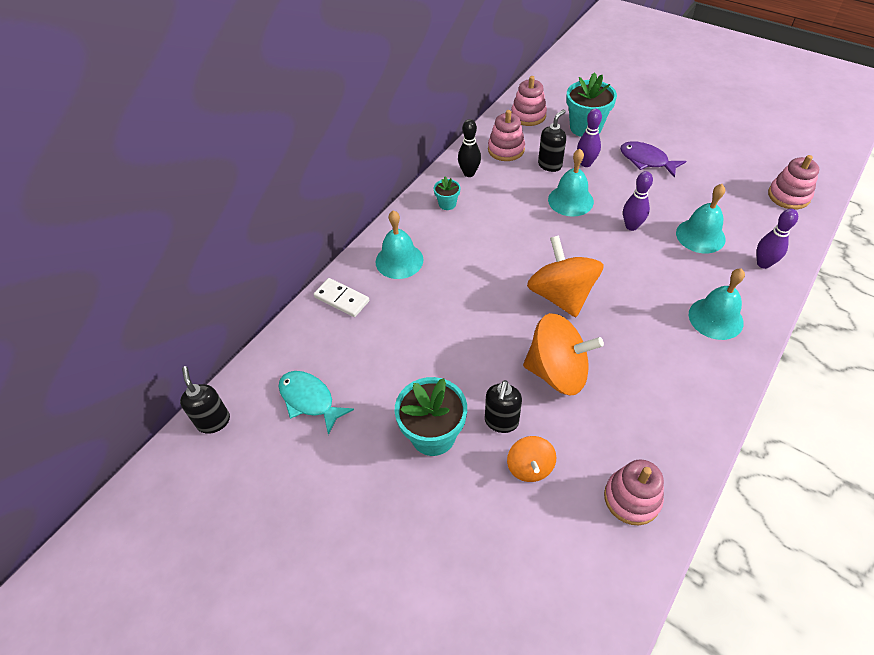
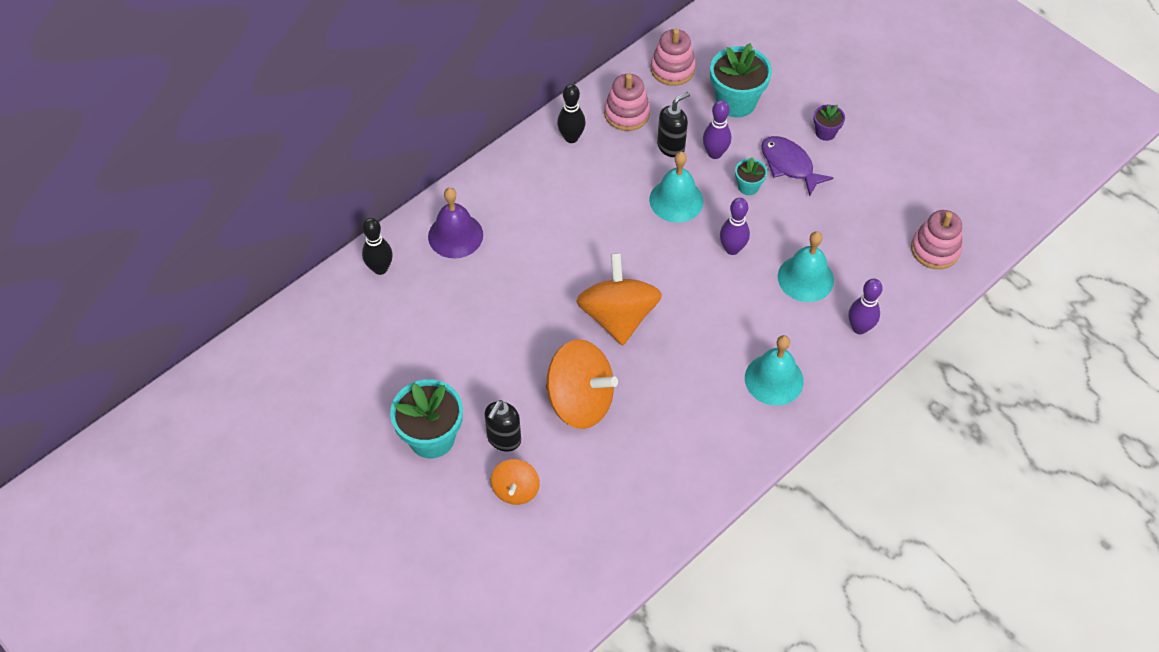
camera: 10 degrees right, 5 degrees up
(214, 421) = (219, 375): black soap dispenser -> none
(309, 400) = (319, 374): turquoise fish -> none
(342, 299) = (380, 268): white domino -> black bowling pin
(399, 260) = (455, 235): turquoise bell -> purple bell
(447, 204) = (532, 174): turquoise flower pot -> turquoise flower pot (748, 186)
(632, 498) = (602, 541): pink stacking toy -> none
(662, 135) = (825, 132): none -> purple flower pot

